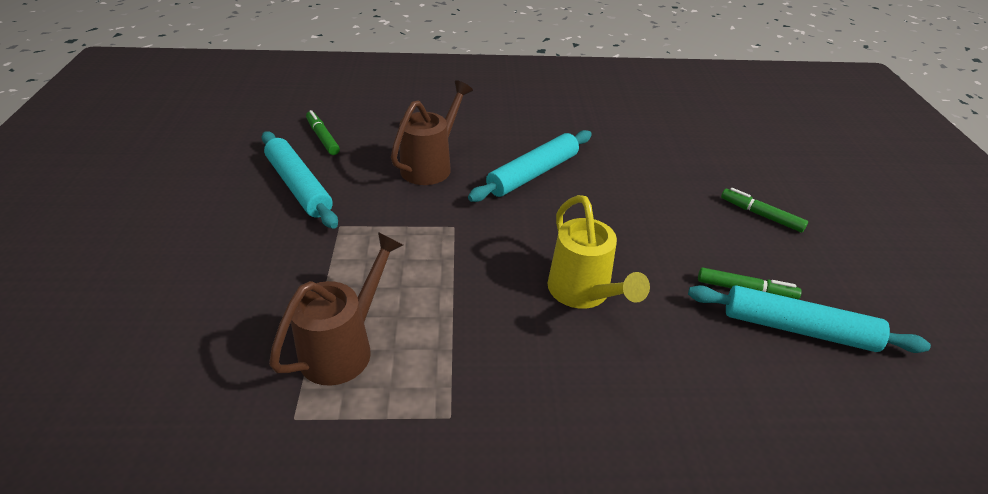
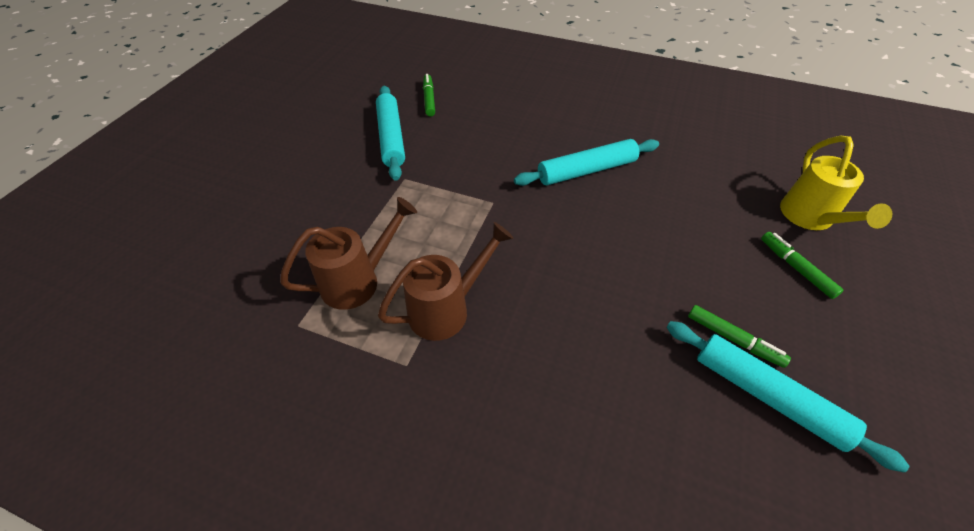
camera: 25 degrees right, 10 degrees up
(430, 166) = (501, 143): brown watering can -> brown watering can (446, 309)
(583, 293) = (572, 294): yellow watering can -> yellow watering can (810, 218)

